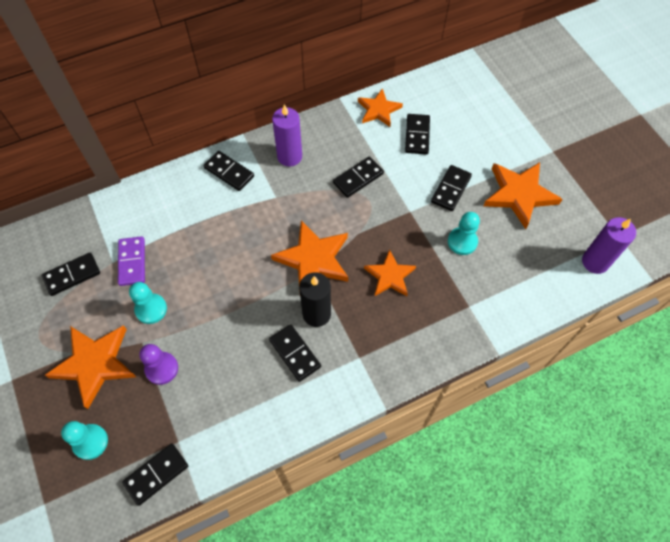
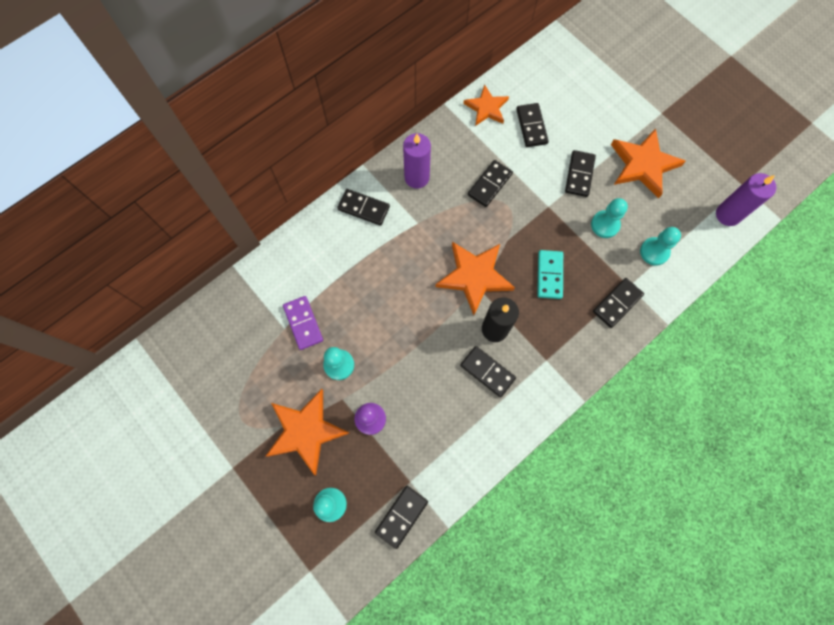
camera: 15 degrees left, 10 degrees up
(72, 275) = (250, 351): black domino -> black domino (617, 303)
(390, 276) = (549, 275): orange star -> turquoise domino
(505, 279) = (654, 252): none -> turquoise pawn

